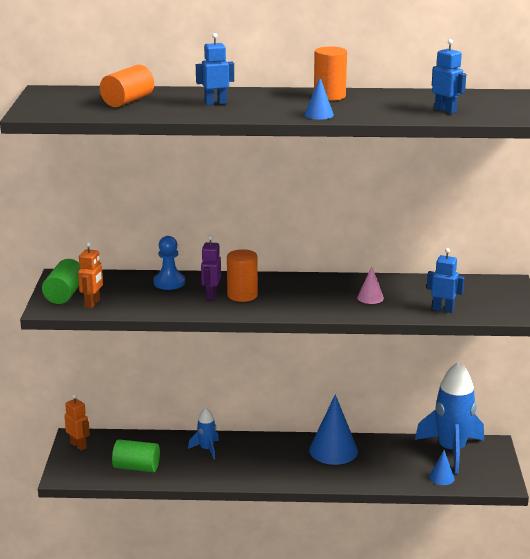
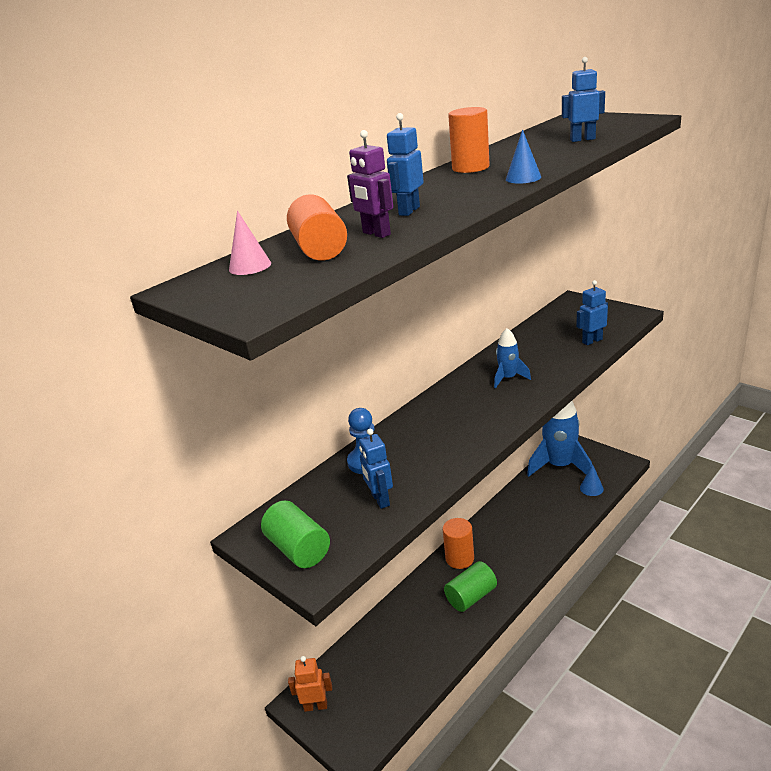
camera: 45 degrees left, 5 degrees up
(92, 303) = (348, 535): orange robot -> none
(135, 300) = (380, 500): none -> blue robot
(136, 467) = (401, 676): green cylinder -> green cylinder (471, 597)
(206, 449) = (422, 606): blue rocket -> blue rocket (508, 378)
(211, 295) = (428, 446): purple robot -> purple robot (376, 234)
(242, 295) = (450, 427): orange cylinder -> orange cylinder (459, 558)
(333, 450) = (501, 527): blue cone -> none
(370, 297) = (533, 364): pink cone -> pink cone (250, 266)

